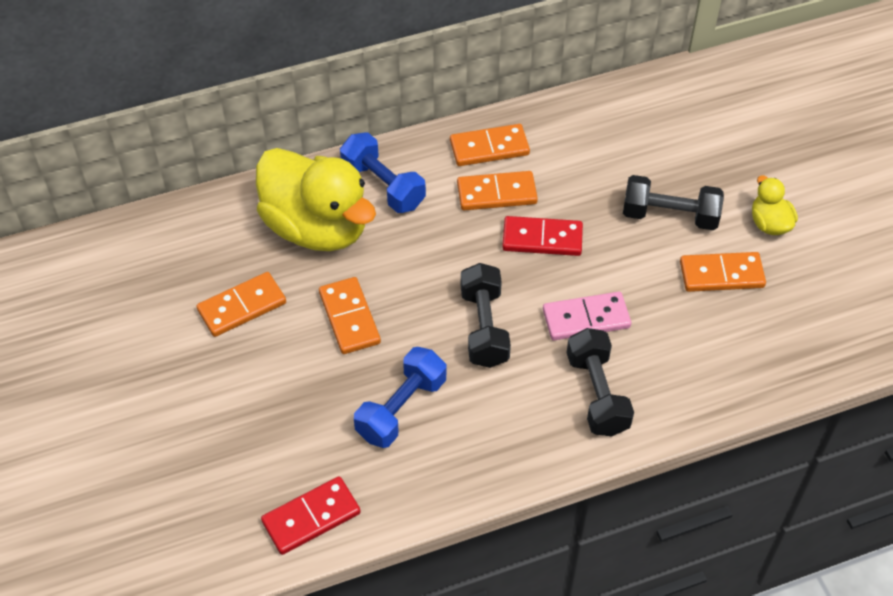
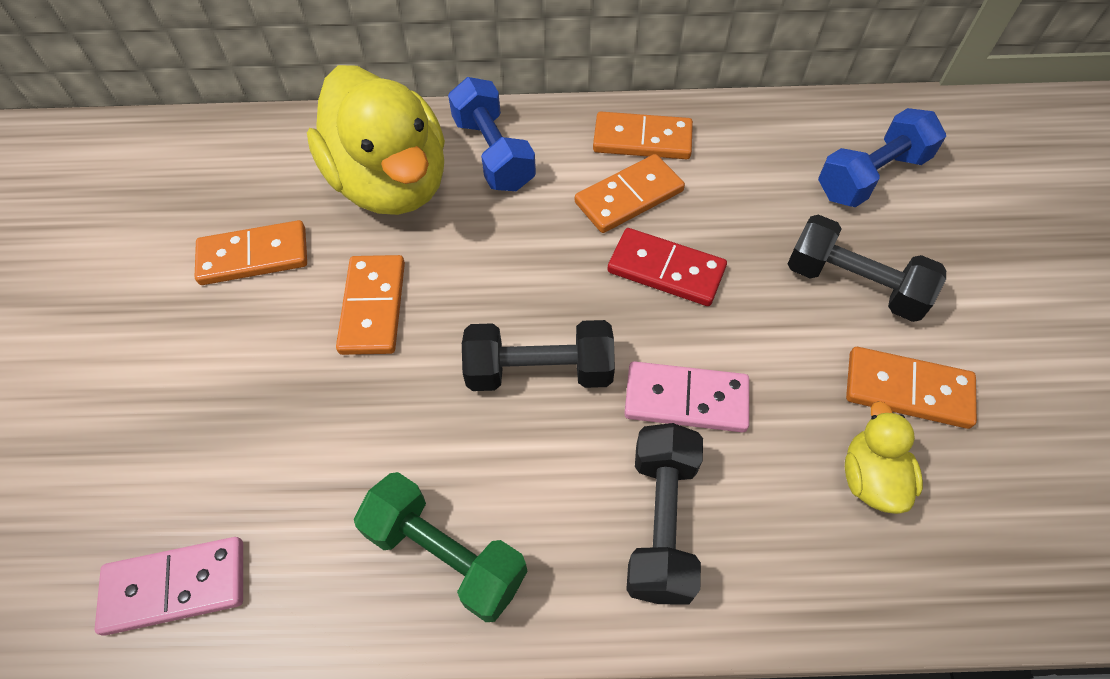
camera: 20 degrees right, 5 degrees up
(311, 517) = (176, 586): red domino -> pink domino
(401, 408) = (377, 456): blue dumbbell -> blue dumbbell (871, 176)
(473, 450) = (446, 554): none -> green dumbbell
(484, 327) = (539, 371): black dumbbell -> black dumbbell turned 75 degrees clockwise
(496, 193) = (629, 197): orange domino -> orange domino turned 45 degrees counterclockwise
(769, 224) = (1000, 334): yellow duck -> yellow duck (870, 478)

